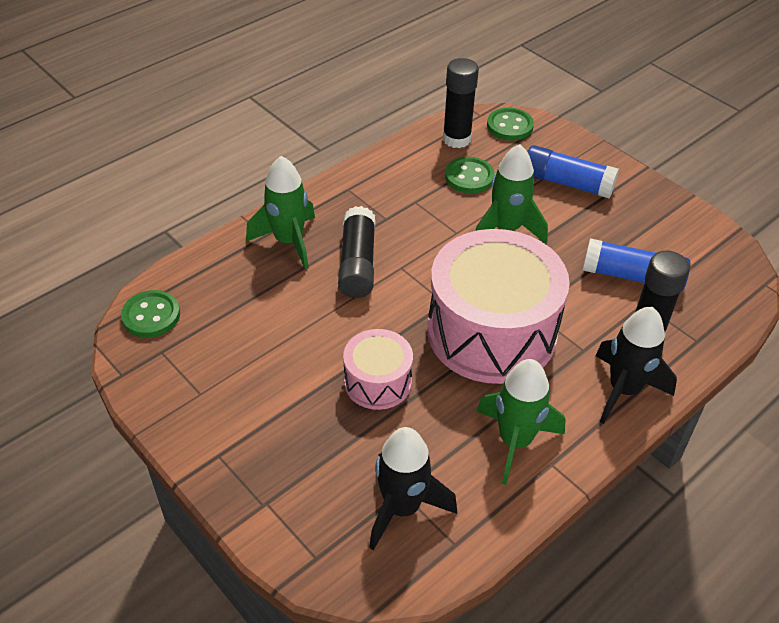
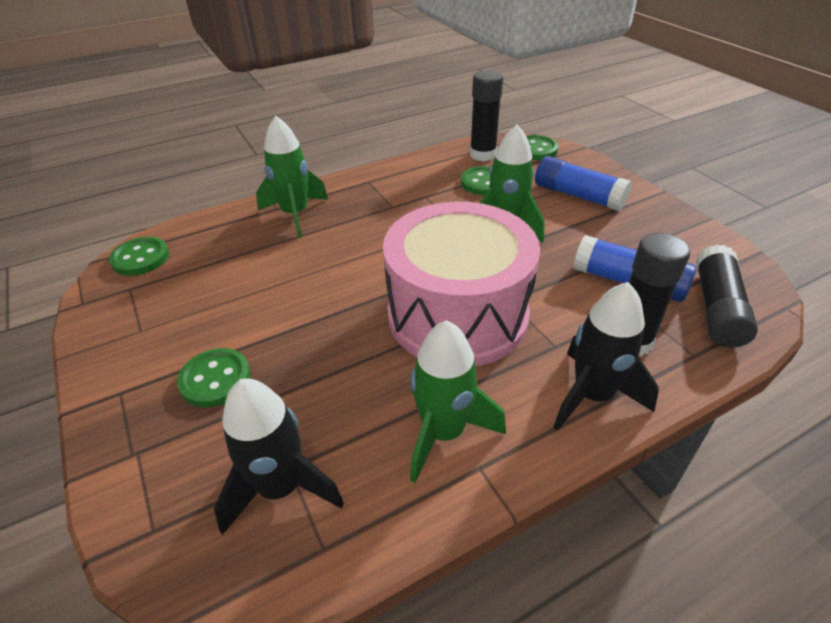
camera: 15 degrees right, 5 degrees down
(300, 428) = (215, 379): none -> green button
(357, 263) = (349, 238): black glue stick -> black glue stick (717, 308)
(378, 382) = (318, 345): pink drum -> none

